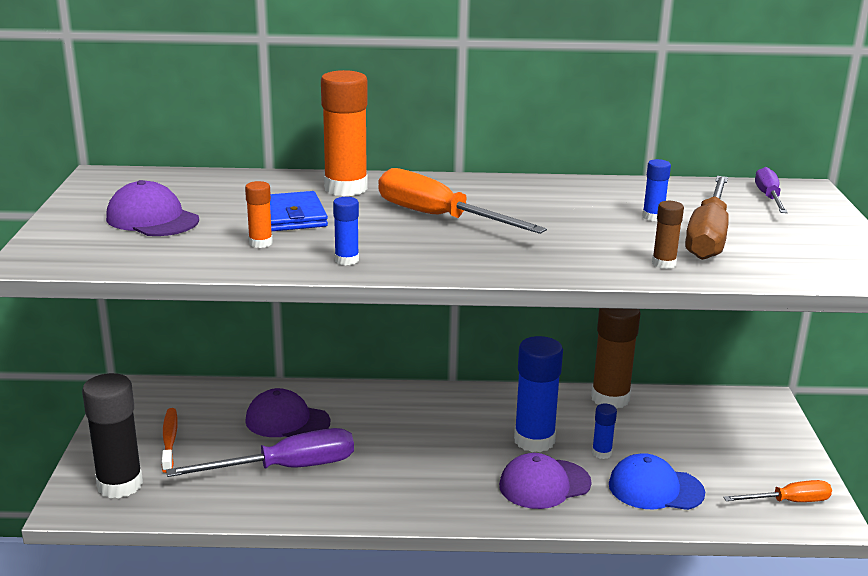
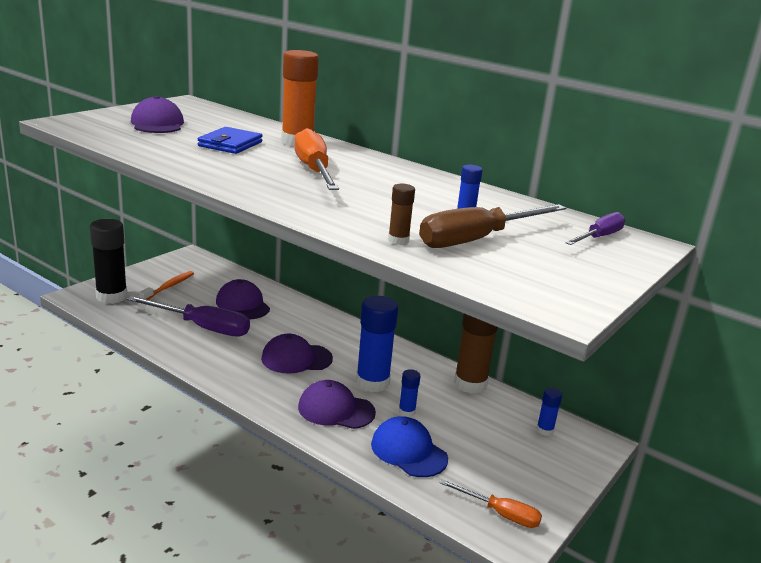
camera: 35 degrees right, 0 degrees up
(260, 243) = (180, 149): orange glue stick -> none
(346, 260) = (203, 171): blue glue stick -> blue glue stick (545, 430)
(432, 452) = (296, 358): none -> purple cap

